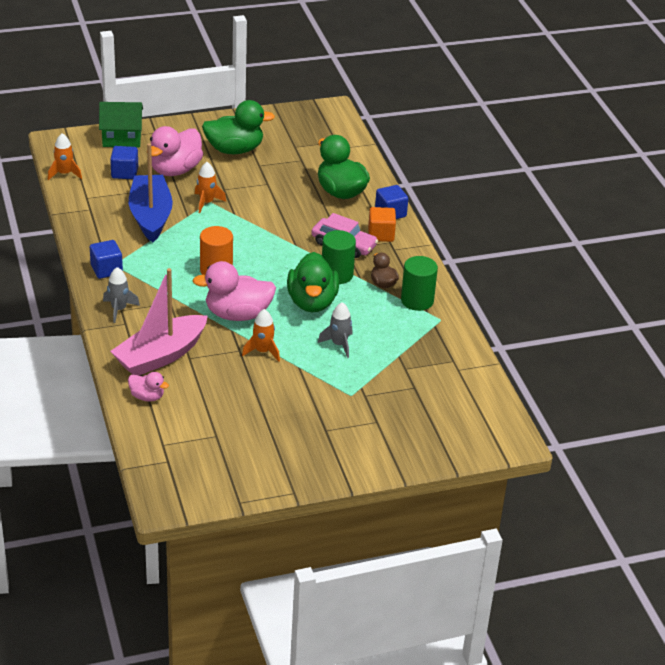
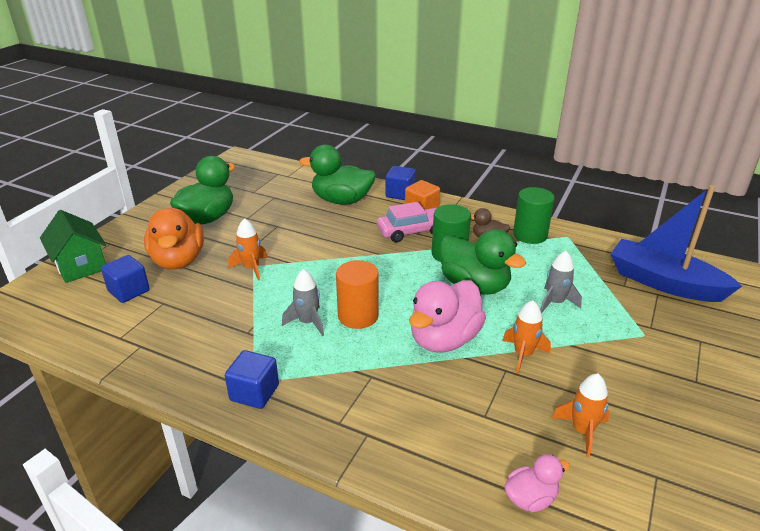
camera: 45 degrees left, 5 degrees down
(64, 174) = (58, 331): orange rocket -> orange rocket (582, 431)
(119, 309) = (336, 424): grey rocket -> grey rocket (308, 322)
(122, 138) = (80, 265): green house -> green house turned 75 degrees counterclockwise
(151, 216) = (217, 311): blue boat -> blue boat (664, 283)
(160, 356) = (459, 438): pink boat -> none
(175, 170) = (178, 261): pink duck -> orange duck

